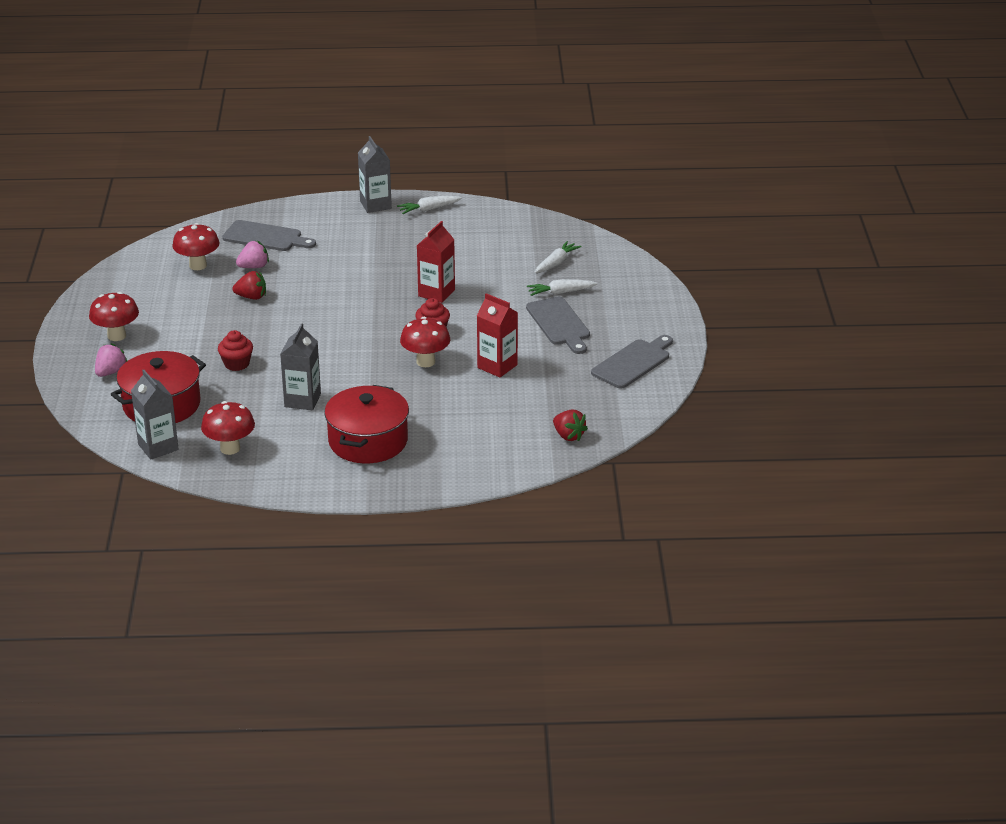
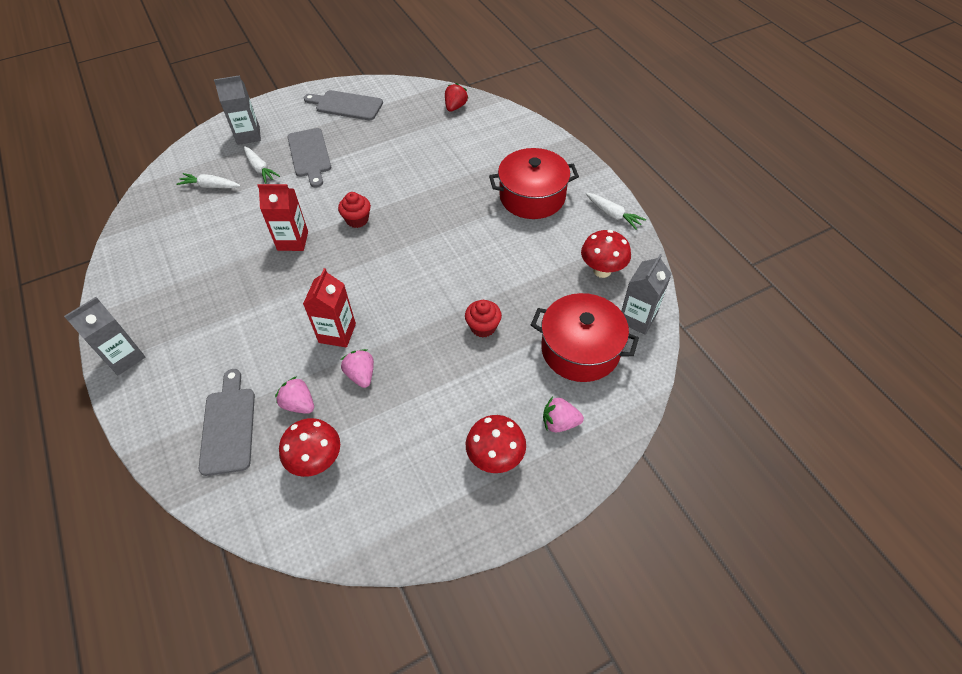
camera: 115 degrees left, 20 degrees up
(251, 297) = (361, 375): red strawberry -> pink strawberry
(302, 400) = (507, 256): grey carton -> grey carton (248, 135)
(425, 362) = (406, 207): red mushroom -> none
(429, 209) = (125, 308): white carrot -> white carrot (613, 214)
(497, 366) = (389, 166): red carton -> red carton (337, 333)
(559, 324) = (309, 155): grey cutting board -> grey cutting board turned 120 degrees clockwise

